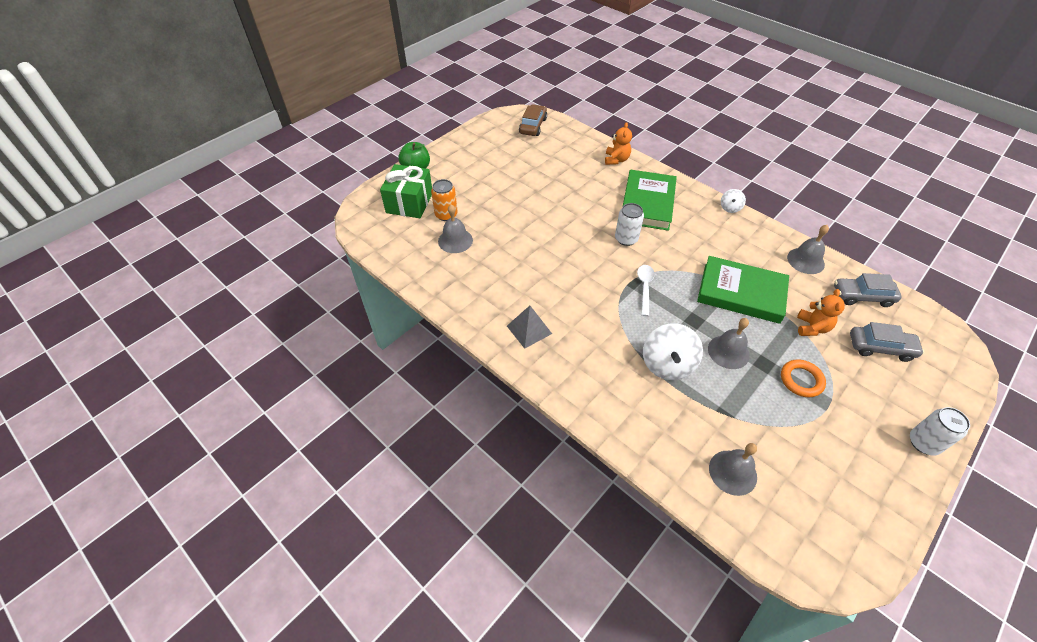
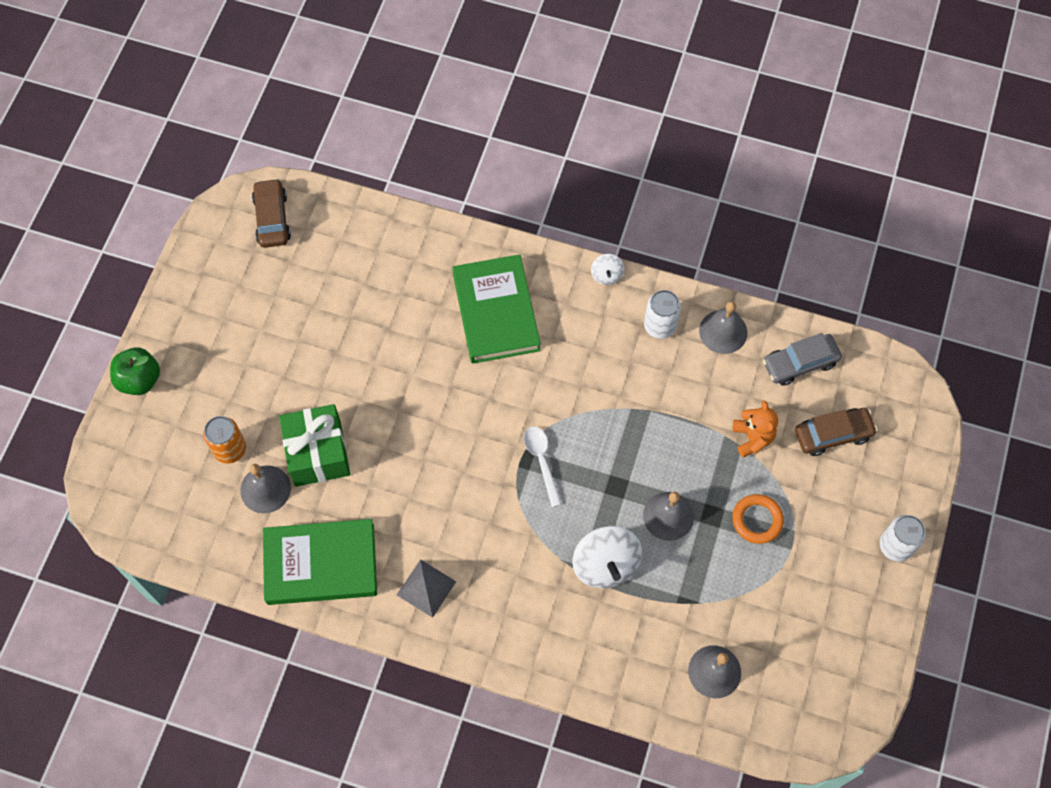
camera: 25 degrees left, 15 degrees up
(409, 203) = (166, 449): green gift -> green gift (318, 453)
(616, 160) = (423, 243): orange teddy bear -> none
(626, 239) = (490, 389): white can -> white can (660, 326)
(741, 293) = (659, 419): green book -> green book (321, 564)
(880, 348) = (833, 434): grey car -> brown car

